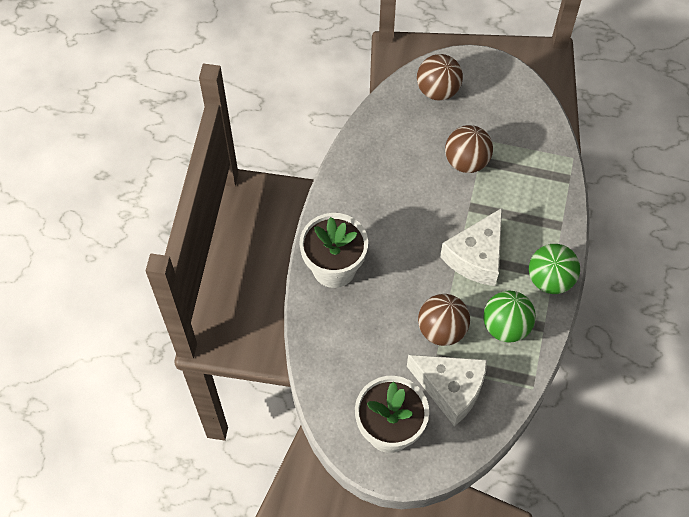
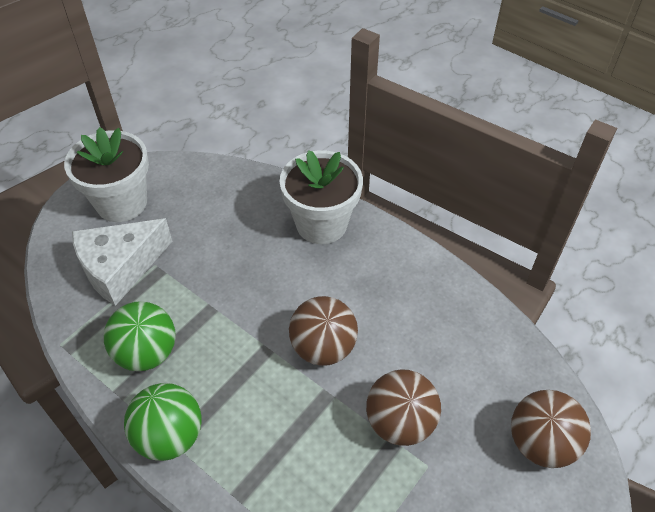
camera: 115 degrees right, 10 degrees down
(441, 330) = (188, 288): brown ball -> brown ball (323, 347)
(476, 256) = (254, 365): white cheese -> none

